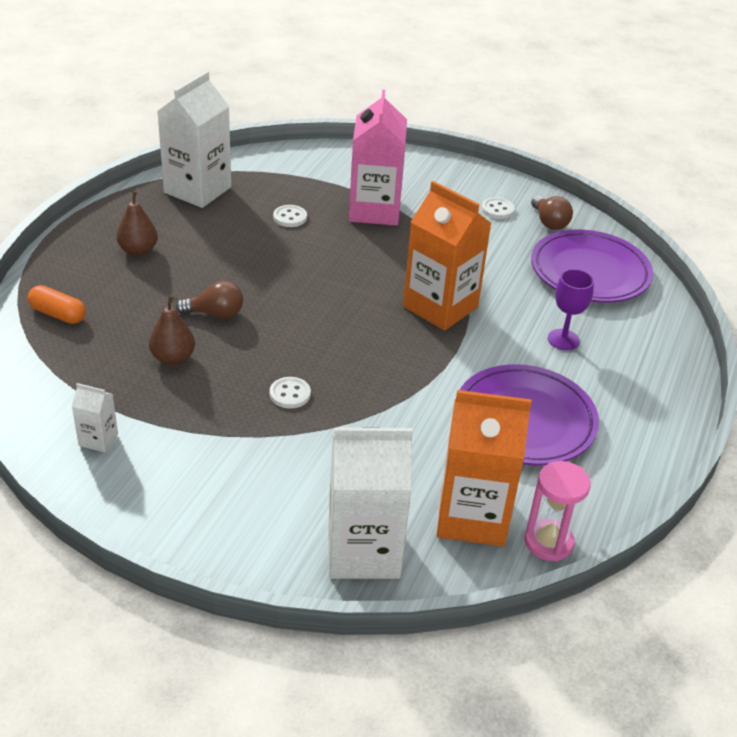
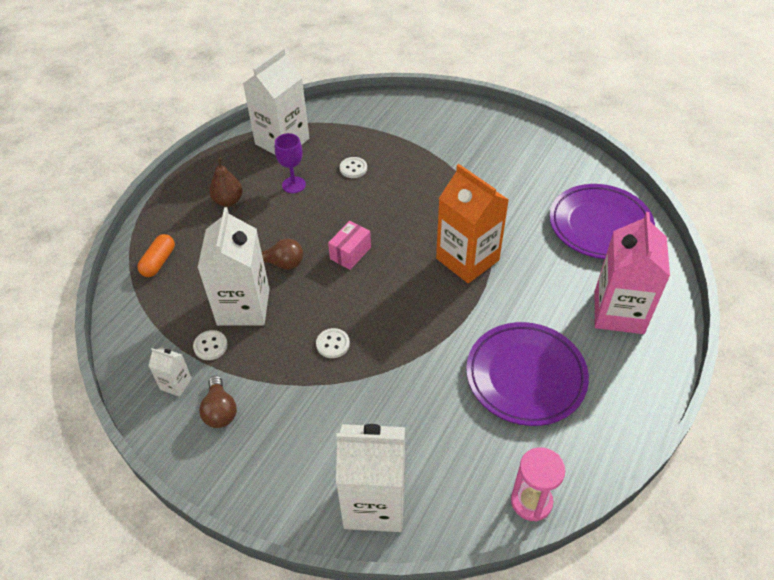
camera: 10 degrees right, 10 degrees up
(58, 314) = (159, 262): orange capsule -> orange capsule turned 75 degrees clockwise
(173, 358) = (243, 306): brown pear -> white carton
(298, 302) = (350, 253): none -> pink box
(374, 210) = (424, 161): pink carton -> pink carton (618, 312)
(472, 517) = (469, 472): orange carton -> none
(497, 209) = (527, 161): white button -> white button (210, 346)
(549, 222) = (570, 174): brown light bulb -> brown light bulb (220, 411)
(563, 339) = (568, 294): purple goblet -> purple goblet (293, 185)

